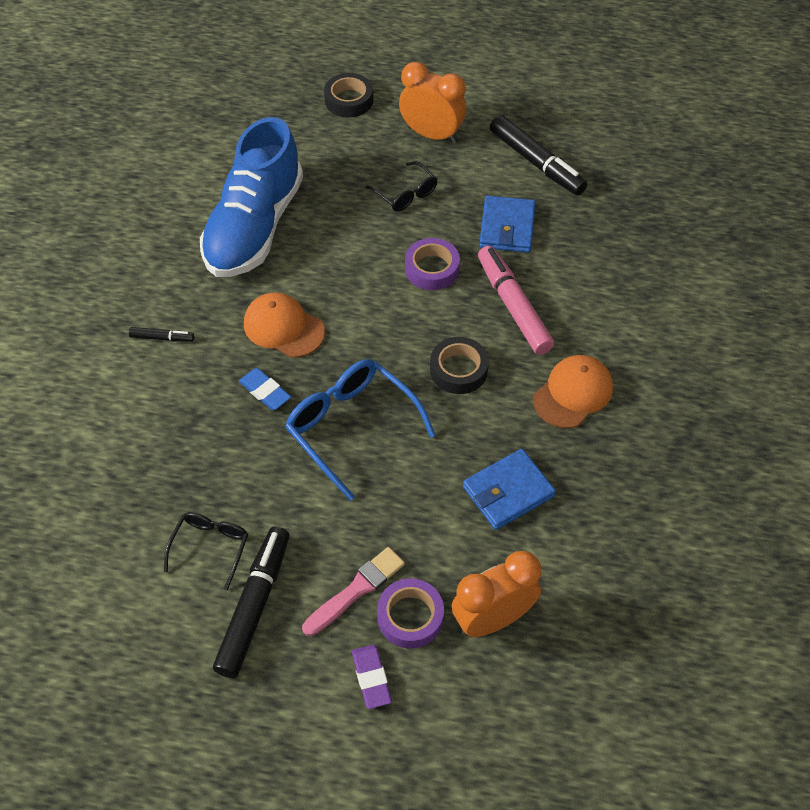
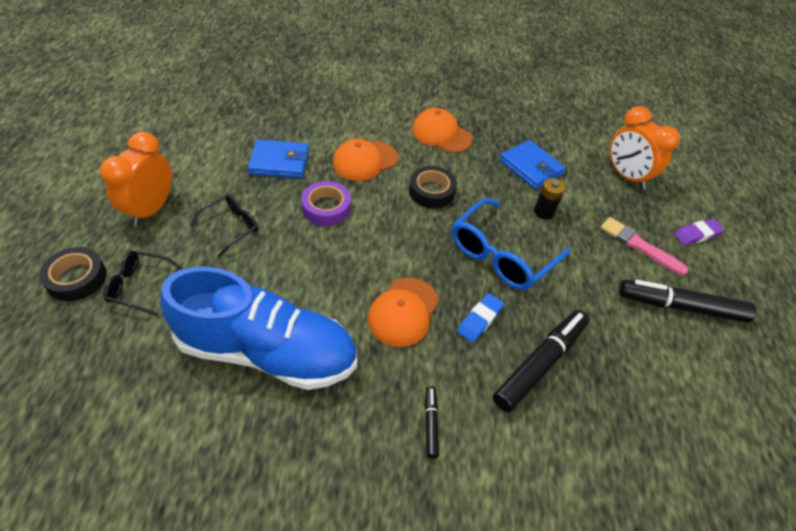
camera: 100 degrees left, 5 degrees down
(210, 548) = (647, 344): black glasses -> black glasses (140, 286)
(410, 617) = (644, 216): purple tape -> none
(420, 489) = (544, 212): none -> black battery
(513, 306) = (365, 161): pink marker -> orange cap
(536, 162) = (203, 143): black marker -> black marker (539, 364)

